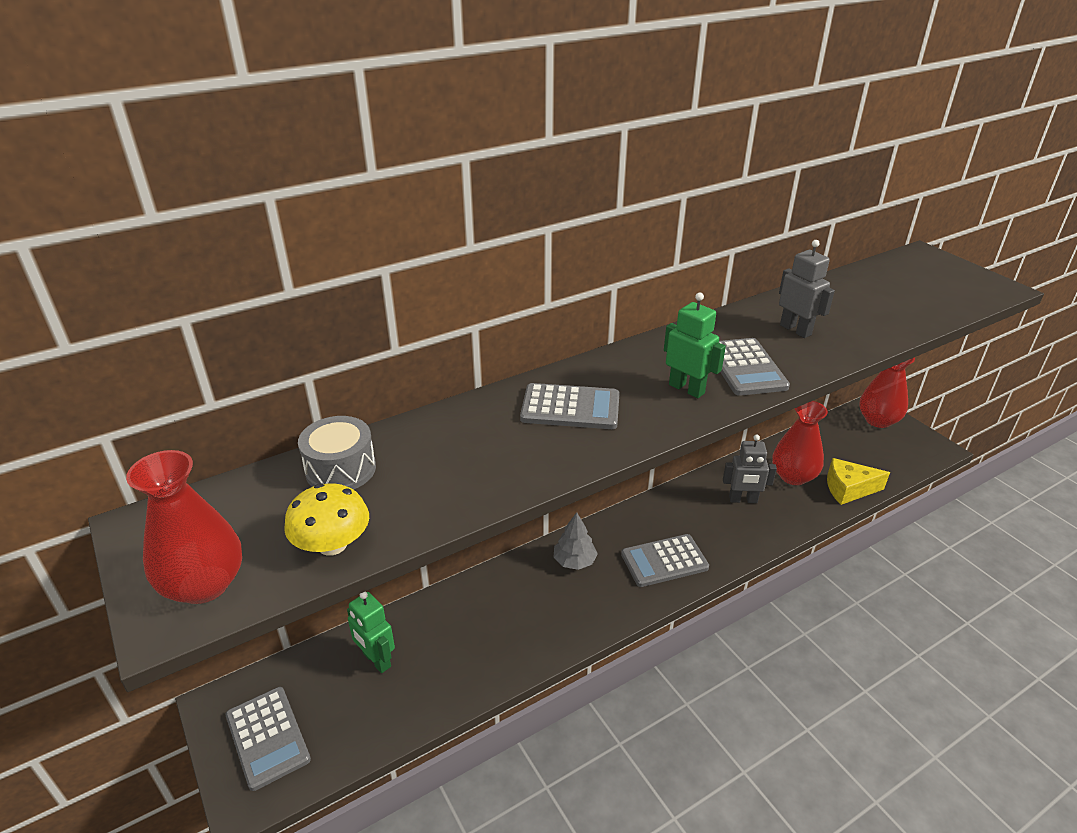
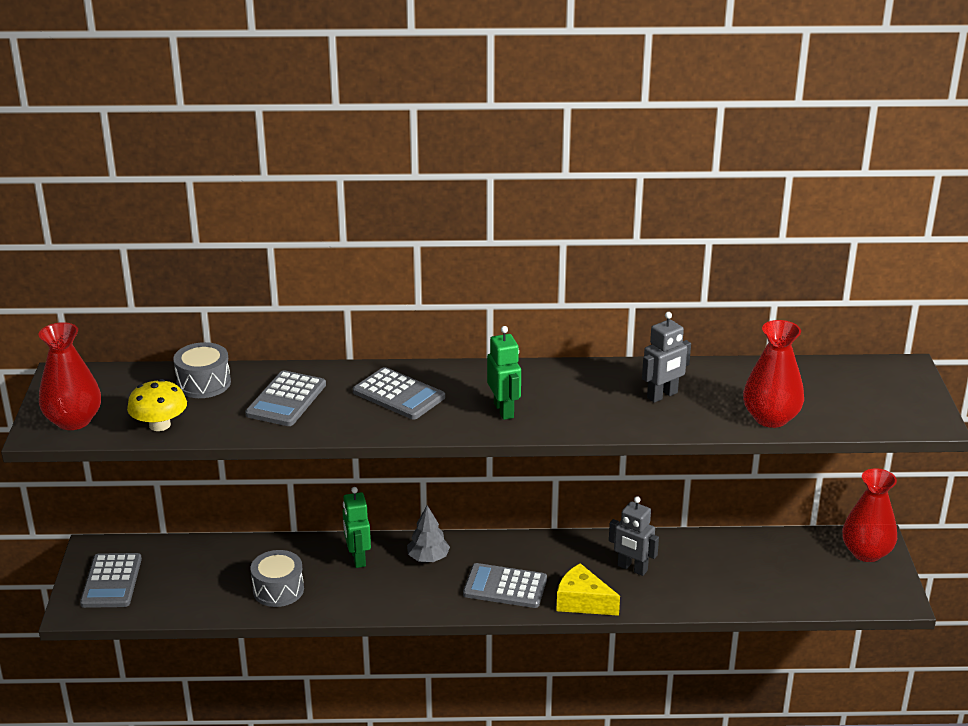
camera: 30 degrees right, 5 degrees down
(376, 660) = (217, 565): green robot -> green robot (357, 558)
(462, 660) = (278, 589): none -> grey drum
(745, 367) = (574, 410): grey calculator -> grey calculator (286, 400)
(793, 476) = (707, 567): red vase -> red vase (770, 418)
(795, 330) = (662, 395): grey robot -> grey robot turned 60 degrees clockwise
(848, 489) = (750, 598): yellow cheese -> yellow cheese (582, 602)

